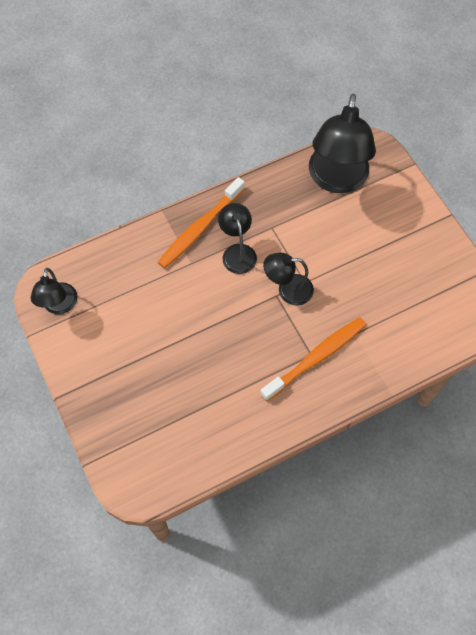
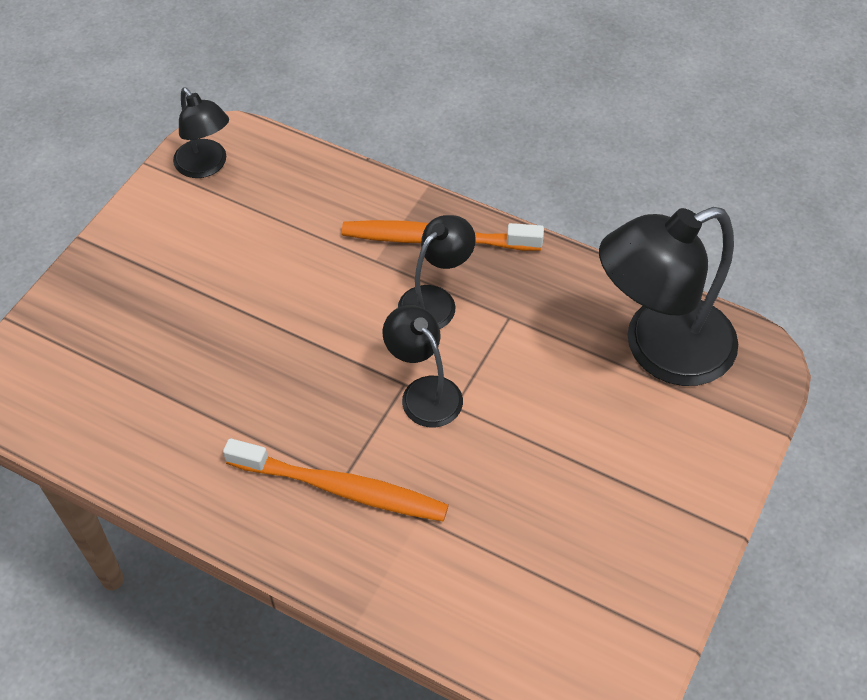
camera: 55 degrees right, 10 degrees down
(59, 306) = (206, 166): black lamp -> black lamp turned 90 degrees counterclockwise

